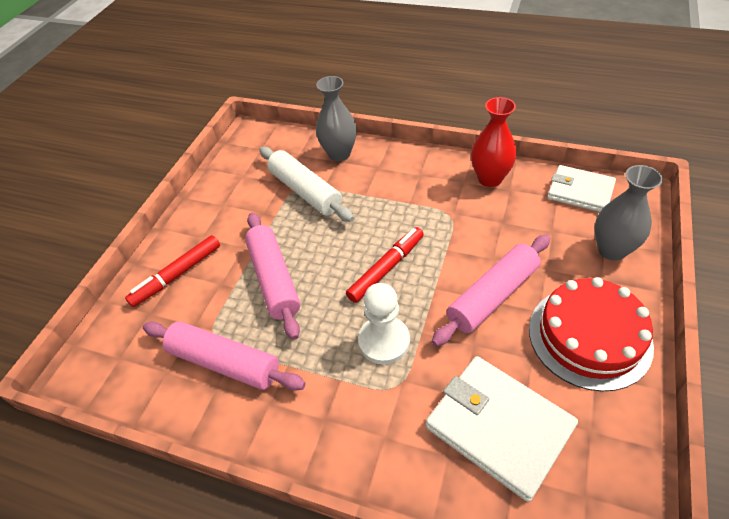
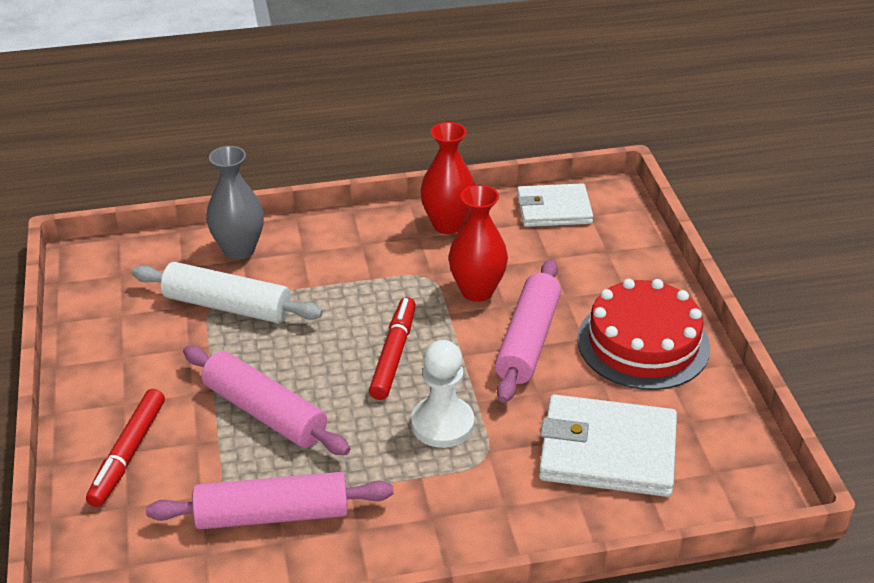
camera: 35 degrees left, 10 degrees down
(479, 239) = (477, 291): none -> red vase
(611, 250) = (618, 257): grey vase -> none

